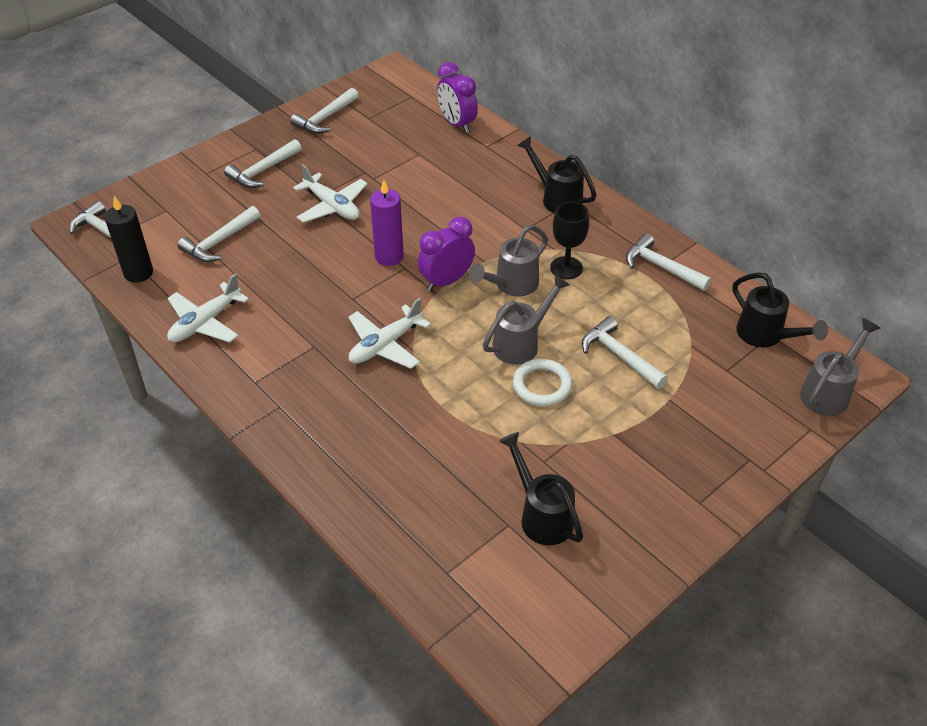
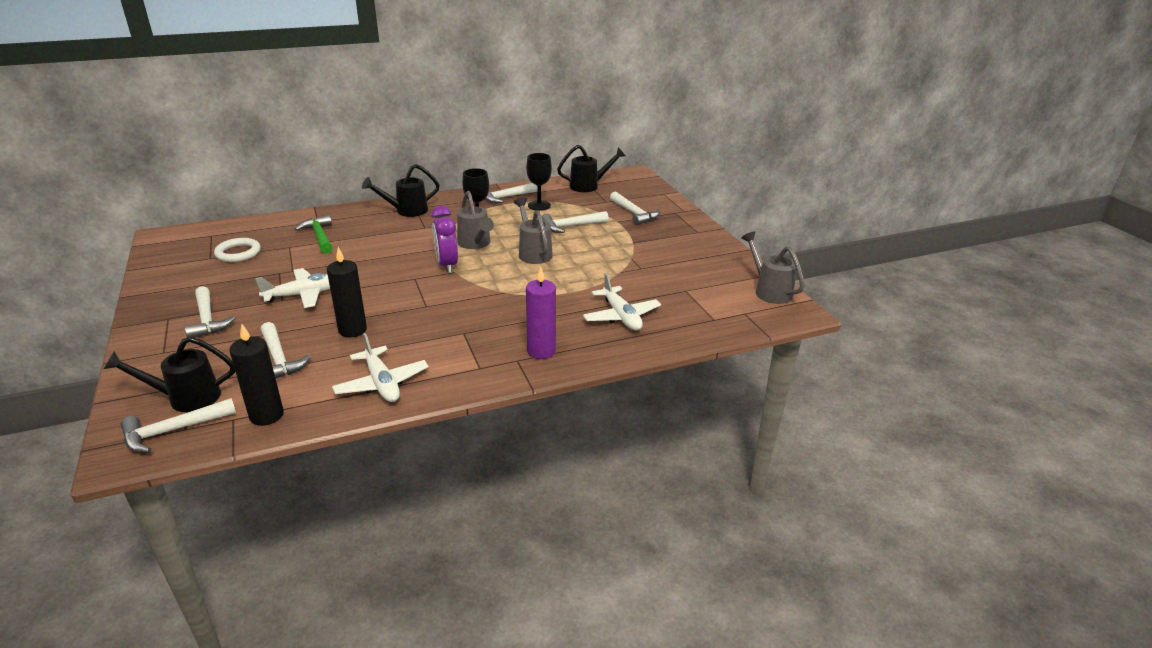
camera: 70 degrees left, 15 degrees down
(284, 266) = (352, 330): none -> black candle
(325, 119) = (179, 277): white hammer -> white hammer (634, 214)
(385, 345) = (490, 302): white plane -> white plane (621, 316)
(389, 256) = (395, 282): purple candle -> purple candle (541, 351)
(453, 163) = (319, 236): none -> green hammer
(457, 124) = (275, 225): purple clock -> none
(541, 515) = (683, 278): black watering can -> black watering can (185, 398)
(542, 385) = (577, 254): white ring -> white ring (238, 253)
(659, 305) = (539, 205): none -> black goblet
(829, 392) = (641, 183): grey watering can -> grey watering can (769, 290)

